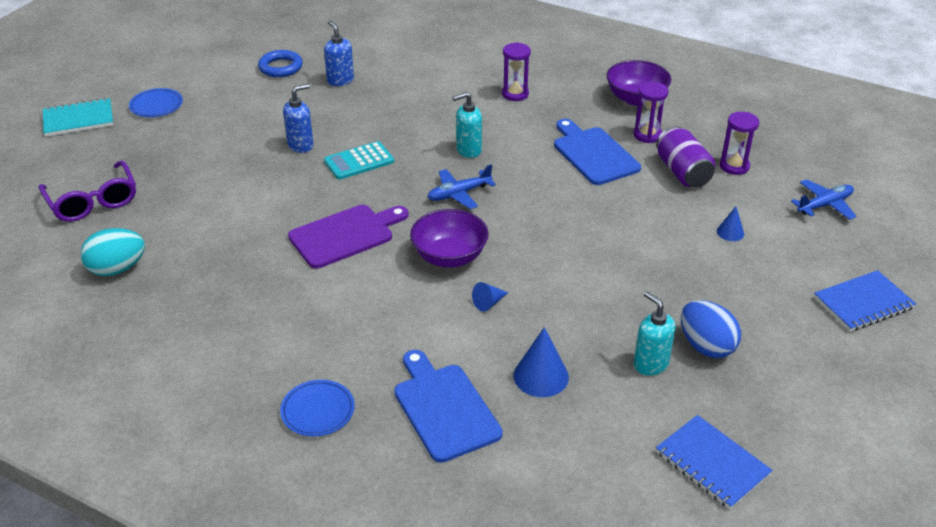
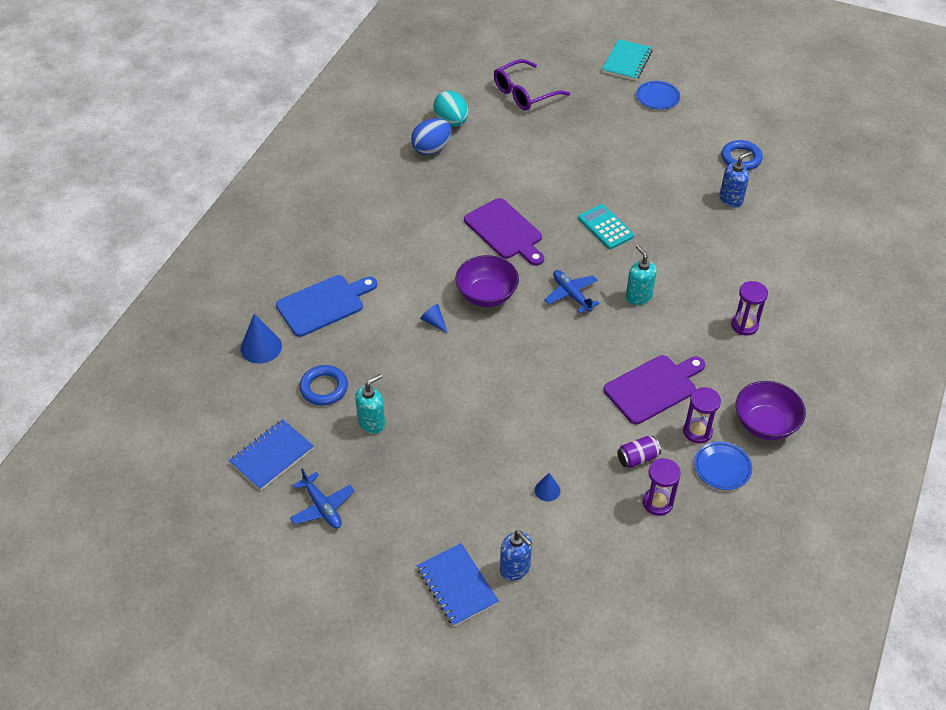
camera: 85 degrees right, 10 degrees up
(78, 119) = (627, 61): turquoise notebook -> turquoise notebook turned 45 degrees clockwise
(301, 145) = (621, 189): blue soap dispenser -> blue soap dispenser (515, 568)
(318, 411) = (320, 241): blue plate -> blue plate (722, 468)
(541, 376) = (356, 356): blue cone -> blue cone (261, 347)
(594, 154) = (653, 388): blue cutting board -> purple cutting board
(595, 409) = (324, 388): none -> blue ring
(682, 172) = (637, 458): purple can -> purple can, size x0.62
(706, 346) = (393, 461): blue egg -> blue egg (431, 149)
(824, 205) = (604, 576): blue plane -> blue plane (322, 507)

